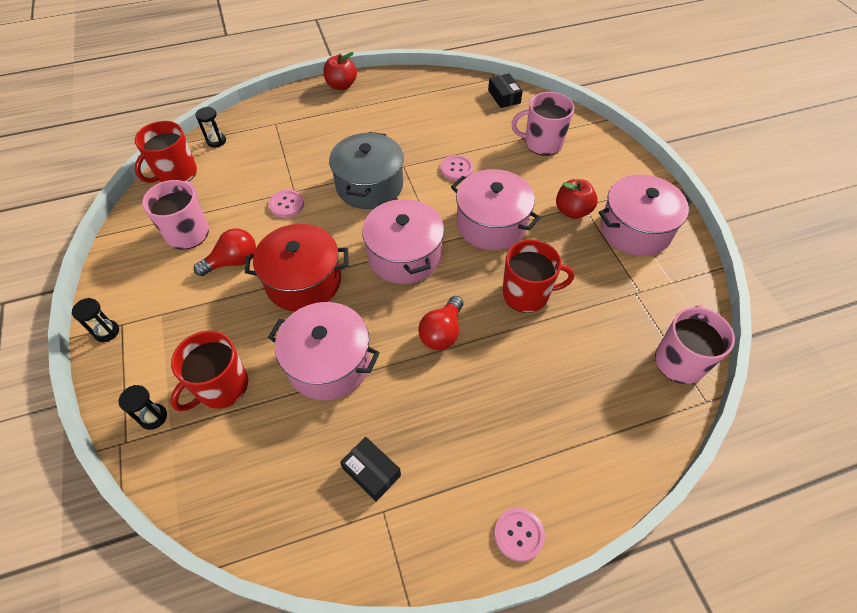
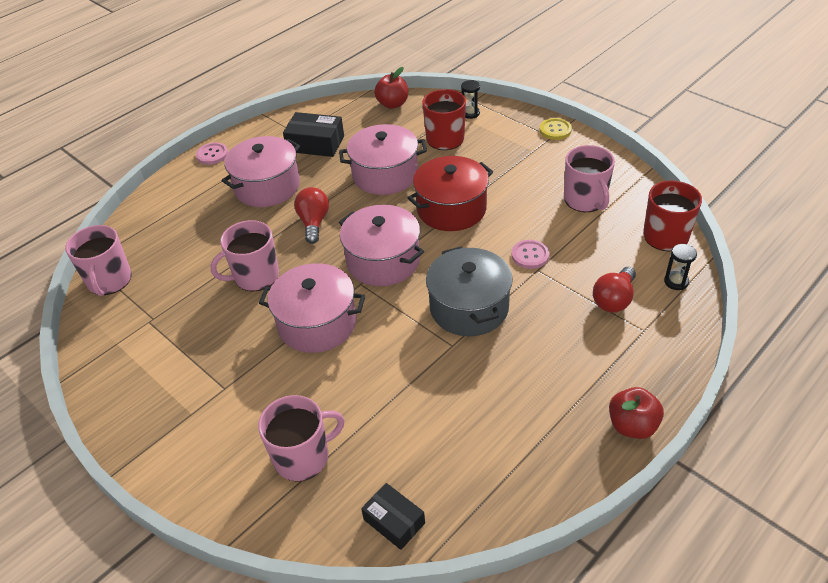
camera: 155 degrees right, 10 degrees down
(106, 332) = (555, 130): black hourglass -> yellow button
(233, 261) = (522, 198): red light bulb -> red light bulb (614, 300)
(371, 472) = (315, 143): black box -> black box, size x1.52
(456, 169) = (390, 369): pink button -> none
(526, 294) = (255, 276): red mug -> pink mug
(572, 211) = (235, 376): red apple -> red apple (392, 104)
(635, 229) = (159, 384): pink pot -> pink pot (267, 187)

